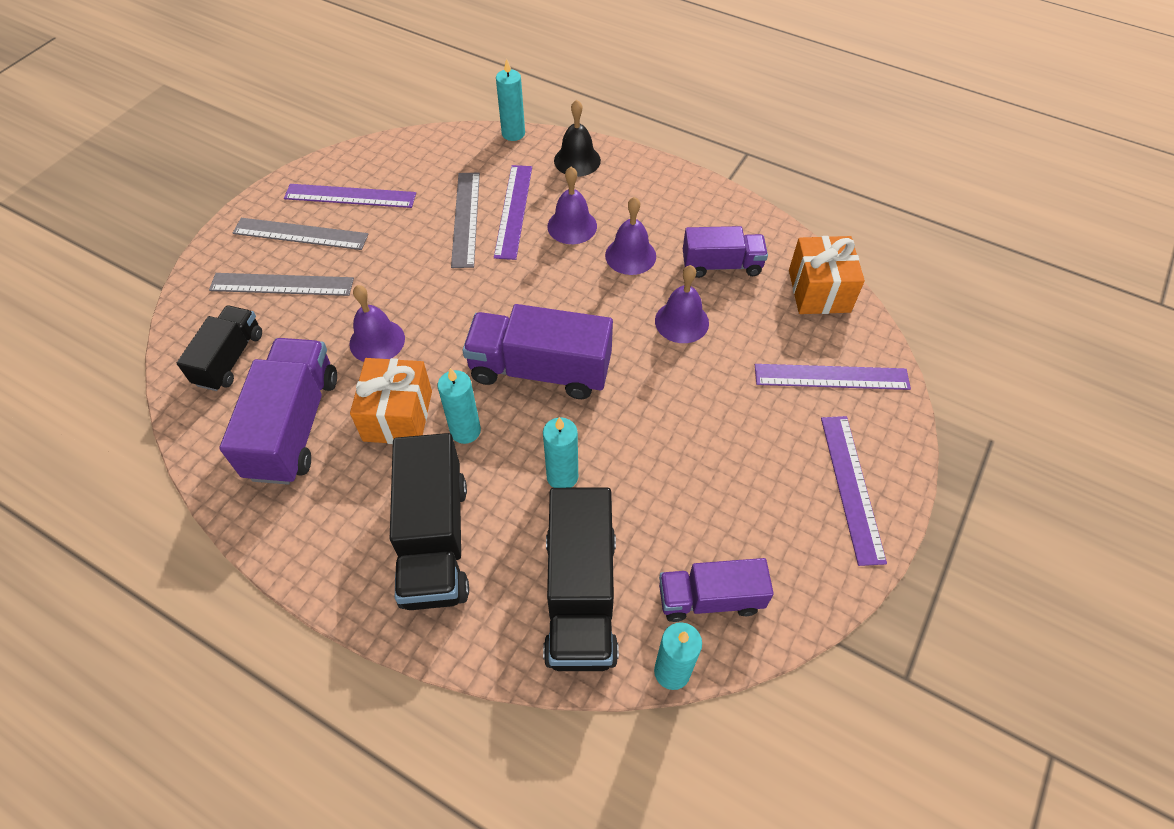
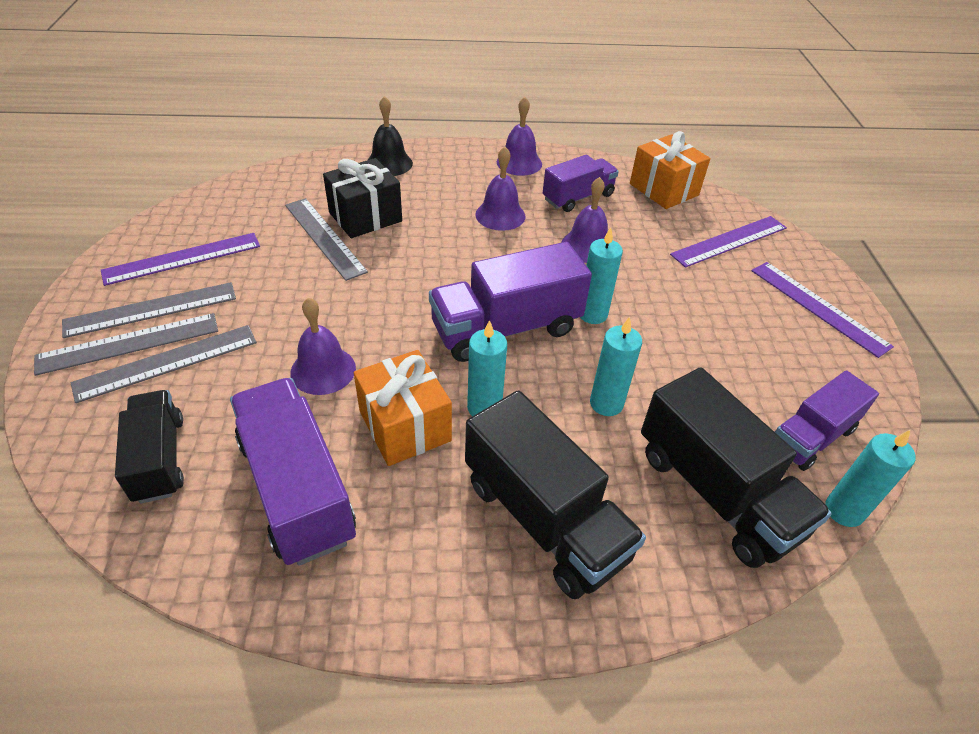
camera: 35 degrees left, 10 degrees down
(269, 257) = (129, 343): none -> grey ruler
(513, 133) = (311, 161): turquoise candle -> turquoise candle (592, 314)
(513, 211) = (365, 217): purple ruler -> black gift
(572, 226) = (430, 211): purple bell -> purple bell (519, 163)

